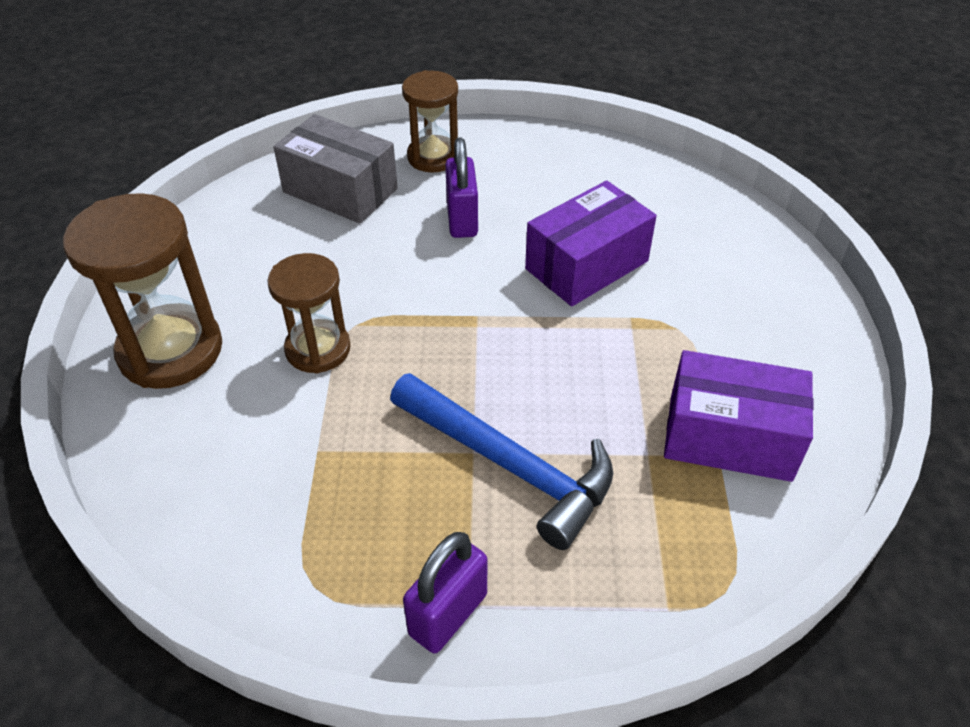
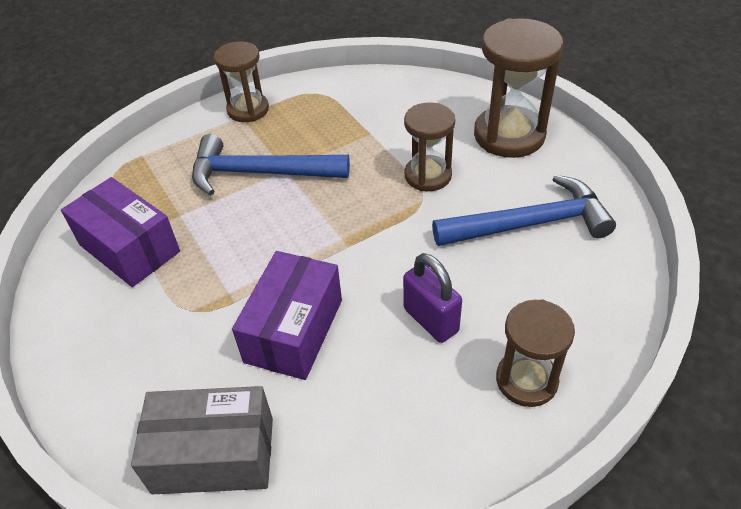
camera: 150 degrees right, 0 degrees up
(287, 250) = (529, 224): none -> blue hammer
(340, 190) = (559, 293): grey box -> grey box (214, 455)
(448, 614) = (248, 109): purple padlock -> brown hourglass
(729, 437) = (129, 248): purple box -> purple box turned 60 degrees clockwise

